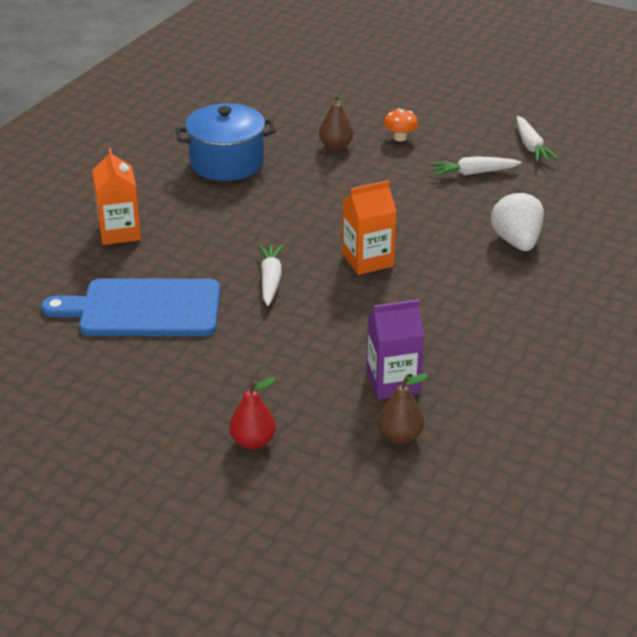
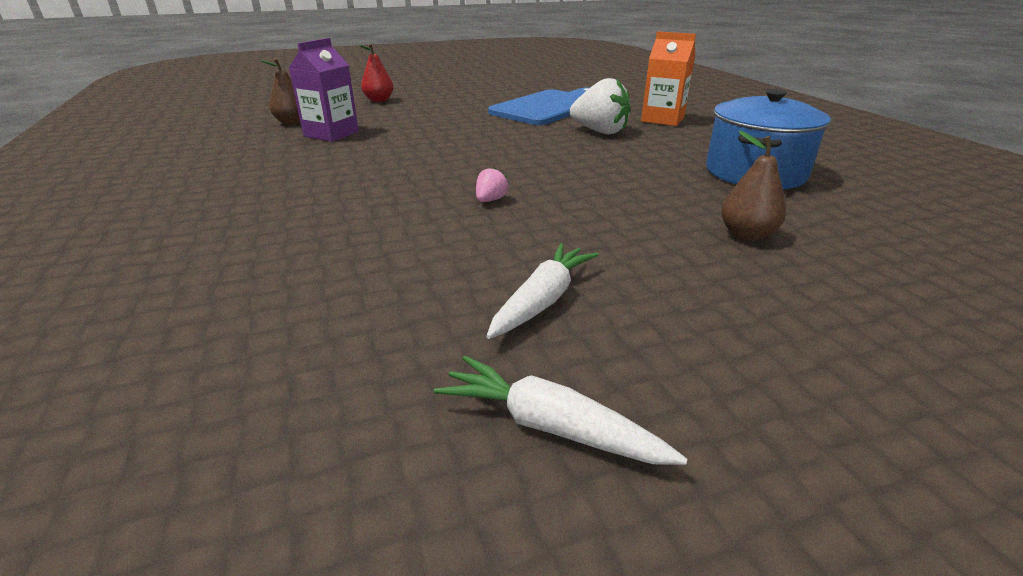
camera: 130 degrees right, 5 degrees down
(270, 280) = (515, 137): white carrot -> none
(368, 260) = (475, 171): orange carton -> none
(400, 138) = (733, 290): orange mushroom -> none
(403, 231) = (490, 200): none -> pink strawberry
(516, 241) = (349, 247): white strawberry -> white strawberry (600, 131)

